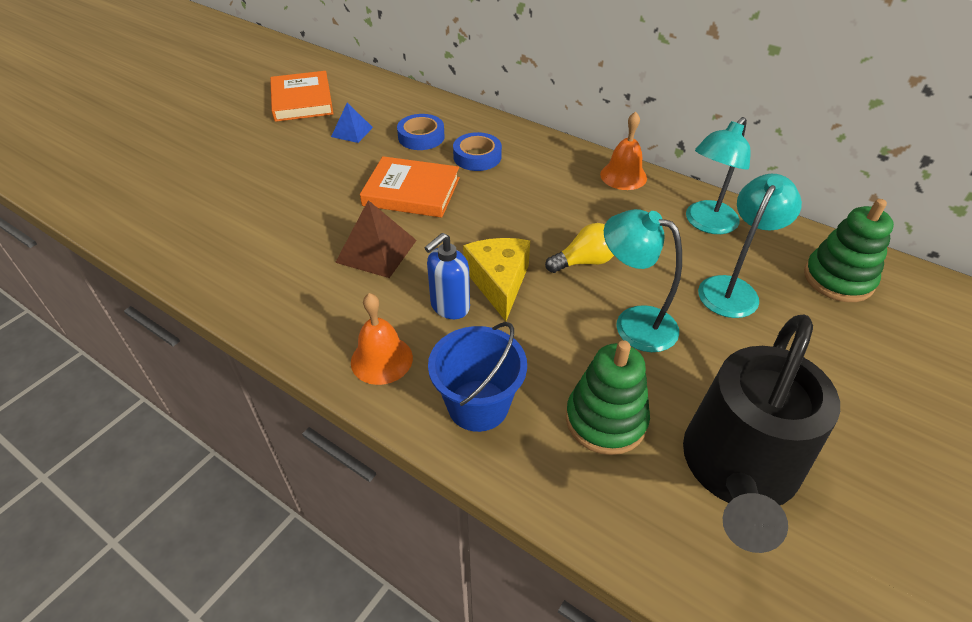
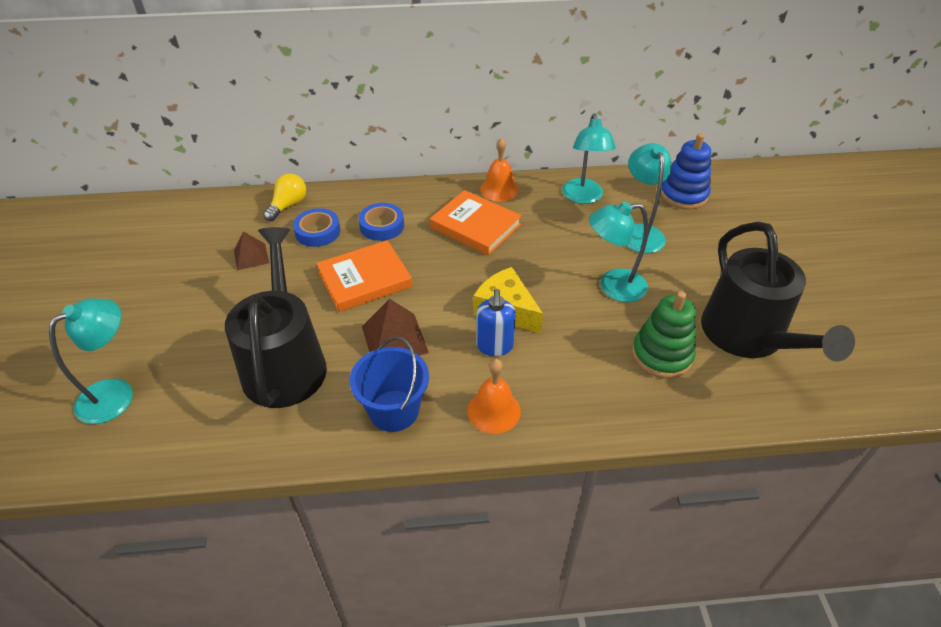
camera: 40 degrees left, 0 degrees up
(161, 179) = (116, 393): none -> turquoise lamp
(279, 221) = (285, 363): none -> black watering can
(302, 100) = (165, 251): orange book -> orange book (475, 226)
(352, 132) = (251, 256): blue pyramid -> brown pyramid
(478, 405) = (586, 396): blue bucket -> blue bucket (394, 410)
(584, 262) = (542, 264): yellow light bulb -> yellow light bulb (288, 205)
(838, 279) = (683, 195): green stacking toy -> blue stacking toy

